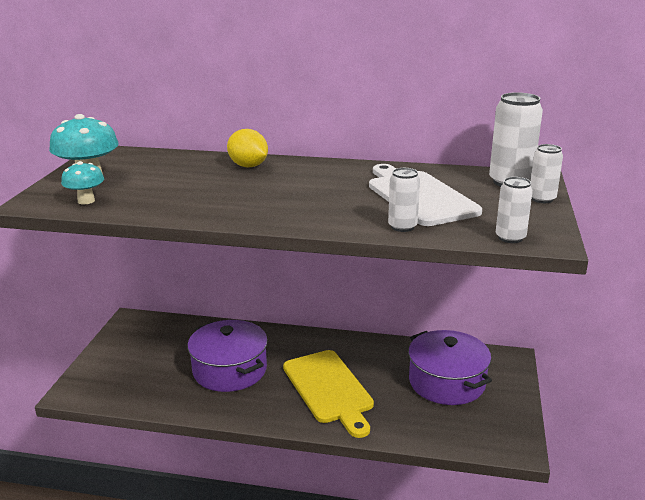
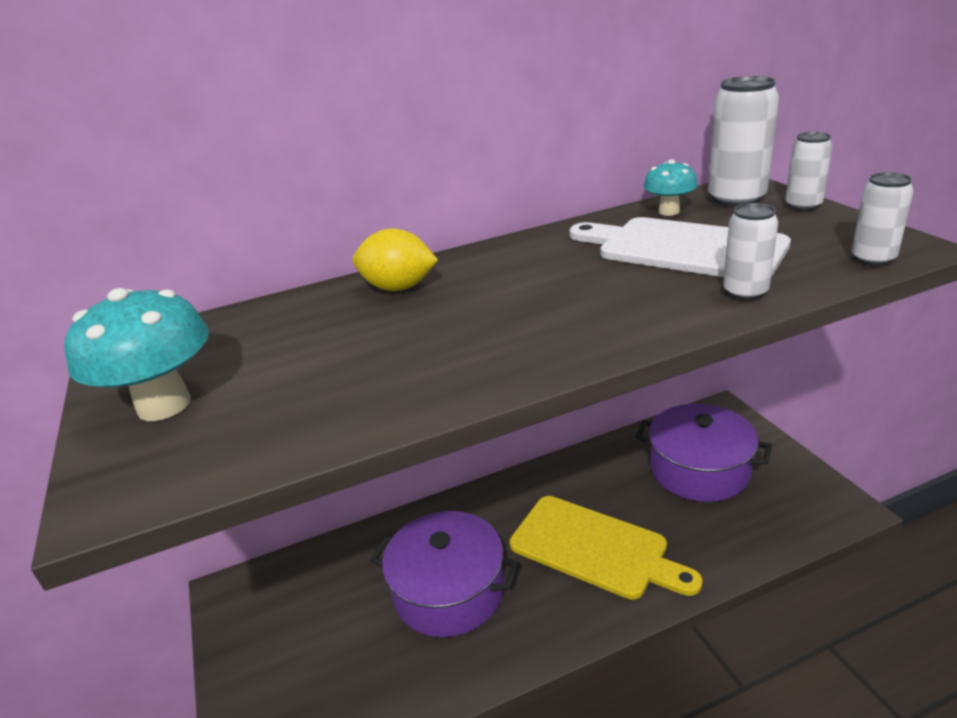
camera: 30 degrees left, 5 degrees up
(86, 201) = (219, 448): turquoise mushroom -> turquoise mushroom (669, 211)

